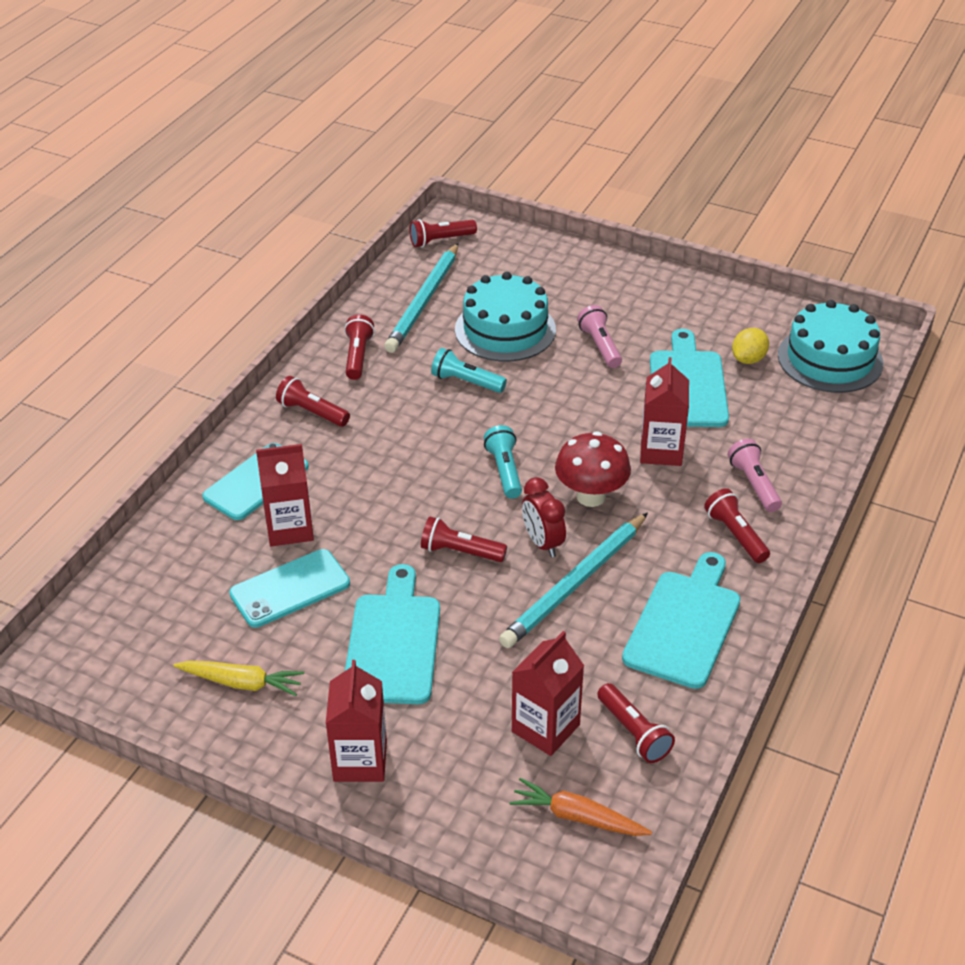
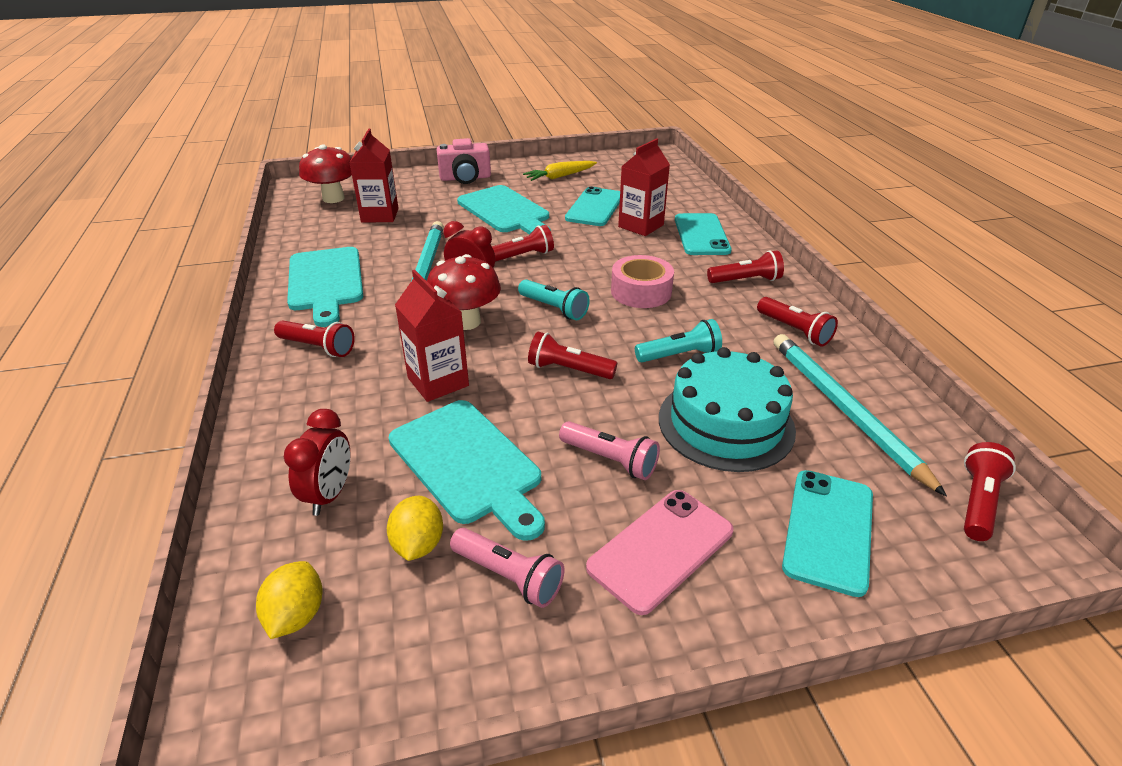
camera: 140 degrees right, 5 degrees down
(360, 761) = (465, 178): red carton -> pink camera
(412, 448) = (641, 292): none -> pink tape
(532, 267) = (828, 530): none -> turquoise phone
(577, 817) = (333, 198): orange carrot -> red mushroom
(624, 299) = (660, 549): none -> pink phone
(633, 732) = (325, 230): red flashlight -> red flashlight (568, 369)
(754, 484) = (323, 394): pink flashlight -> pink flashlight (508, 576)
(785, 408) = (330, 495): none -> red clock
(830, 359) = (296, 615): turquoise cake -> yellow lemon

